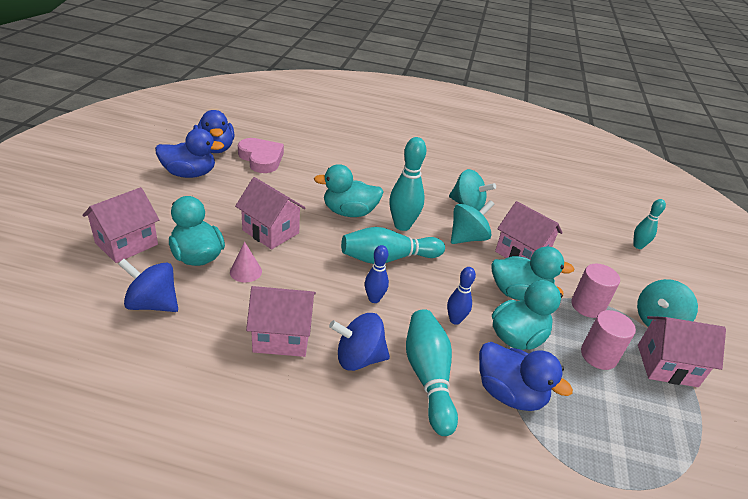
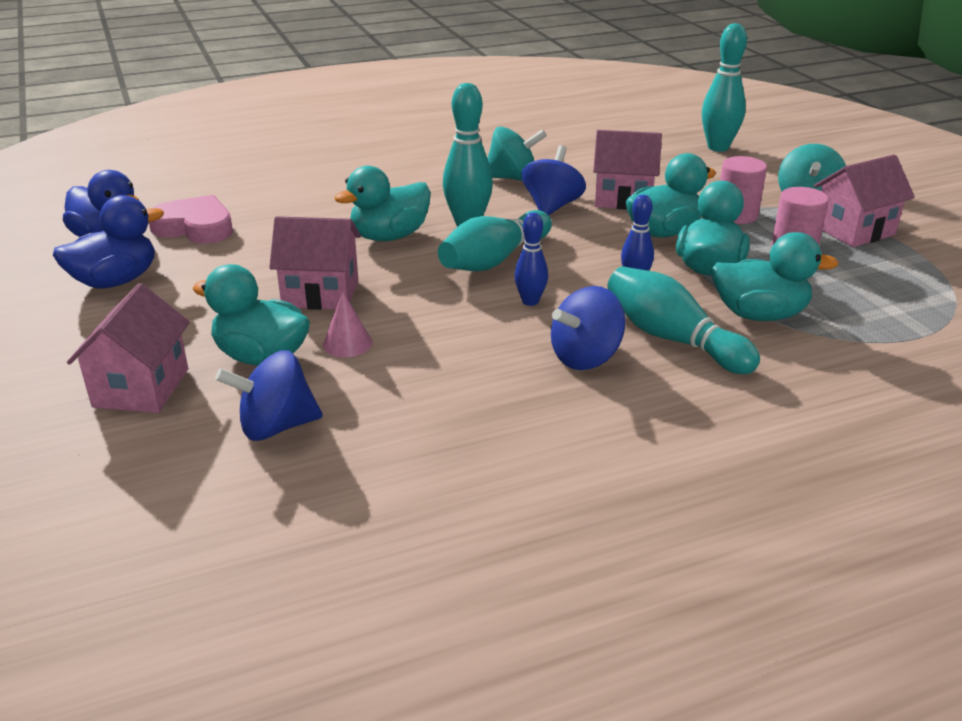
camera: 30 degrees left, 5 degrees down
(282, 337) = (479, 380): pink house -> none
(467, 238) = (552, 206): turquoise spinning top -> blue spinning top
(509, 393) = (759, 314): blue duck -> turquoise duck
(638, 246) = (718, 147): turquoise bowling pin -> turquoise bowling pin, size x1.70

